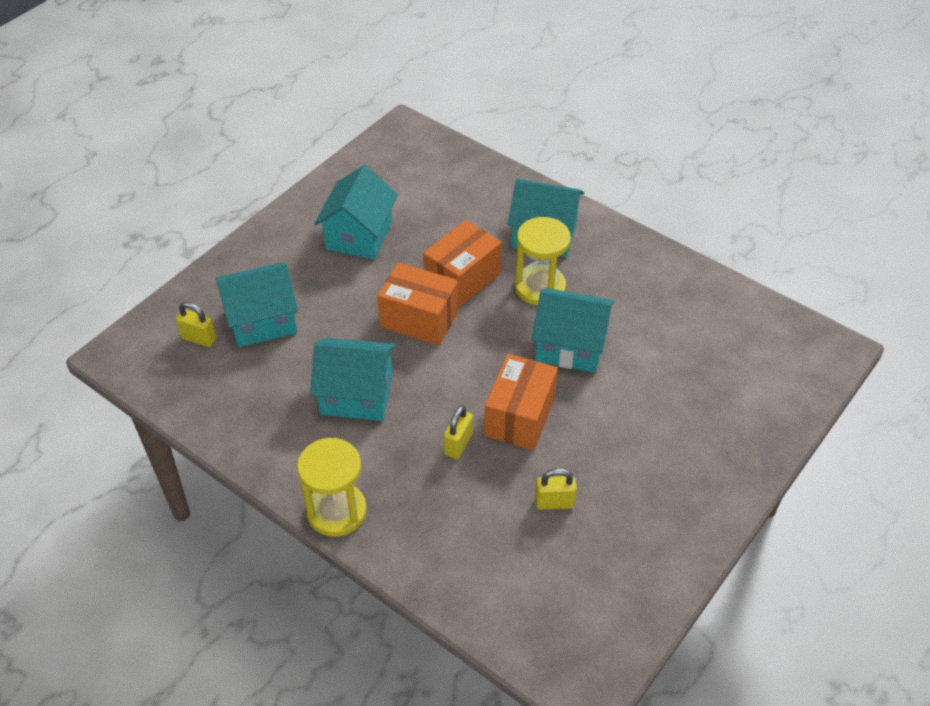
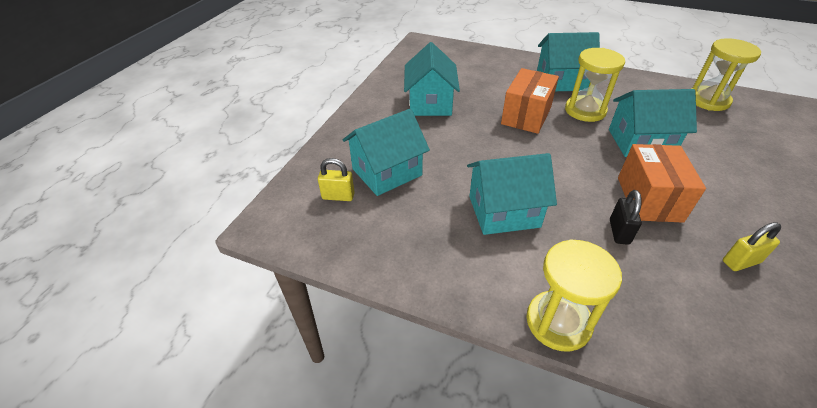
camera: 15 degrees left, 5 degrees down
(419, 319) = (514, 147): orange box -> none
(458, 444) = (619, 232): yellow padlock -> black padlock
(710, 305) = (708, 100): none -> yellow hourglass

